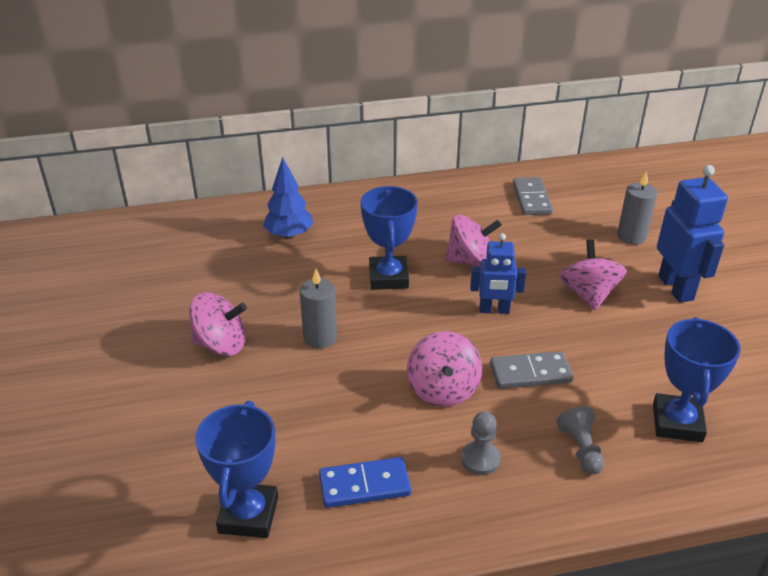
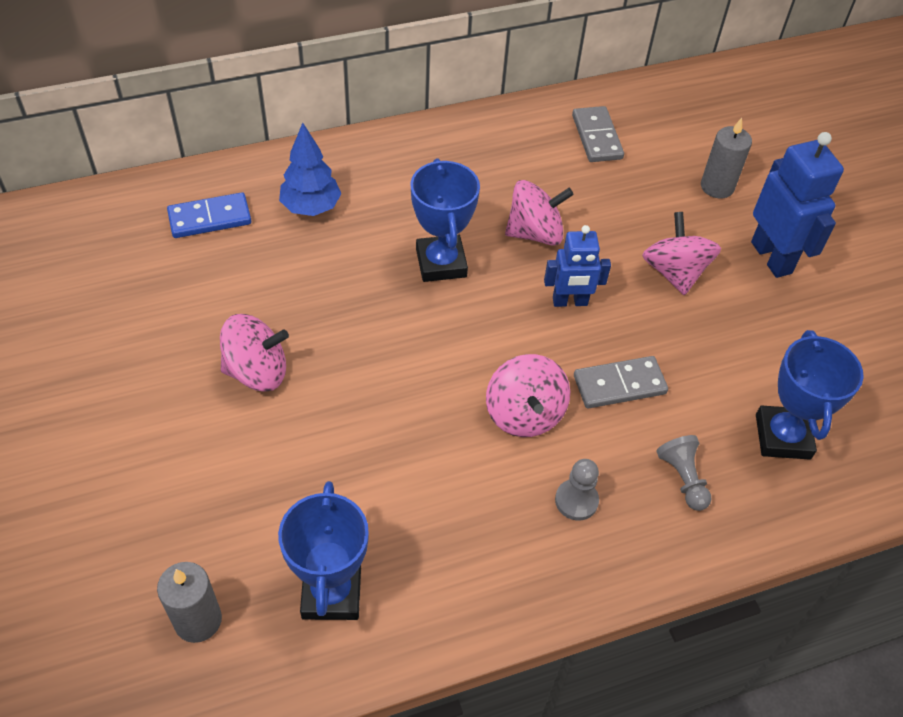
camera: 10 degrees left, 15 degrees up
(320, 337) = (373, 353): grey candle -> grey candle (198, 620)
(364, 485) = (454, 545): blue domino -> blue domino (210, 218)

